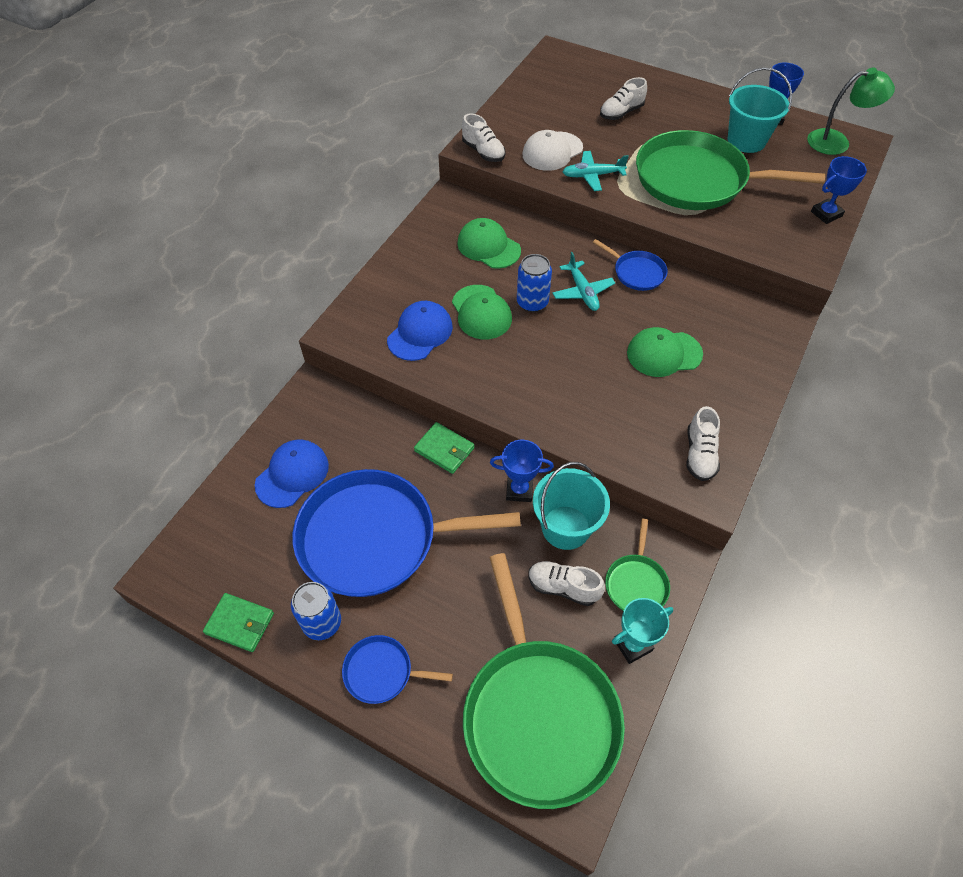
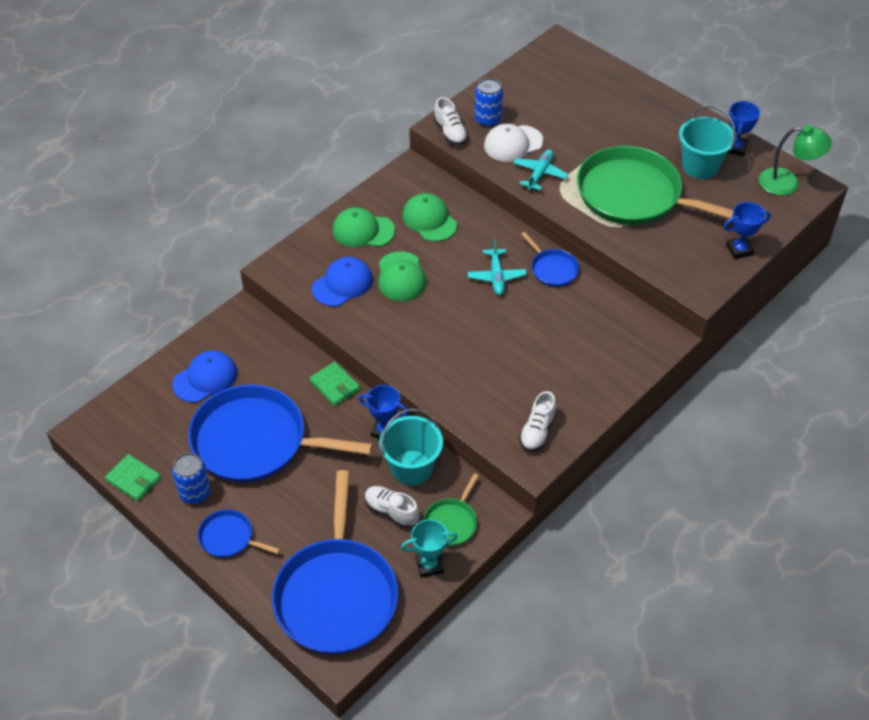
camera: 15 degrees right, 5 degrees down
(532, 302) = (448, 277): blue can -> blue can (488, 119)
(538, 714) = (336, 594): green pan -> blue pan
(592, 176) = (540, 173): turquoise plane -> turquoise plane turned 105 degrees clockwise
(621, 113) = (594, 117): white shoe -> none
(664, 353) = (545, 344): green cap -> green cap (363, 230)

